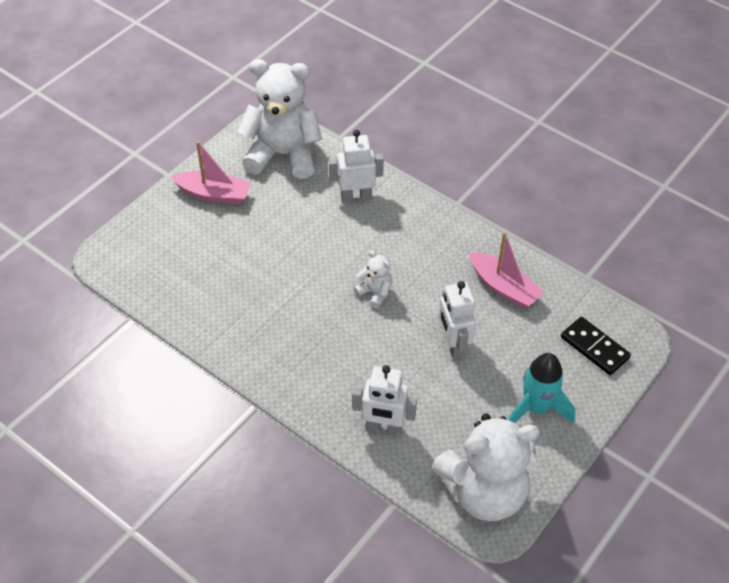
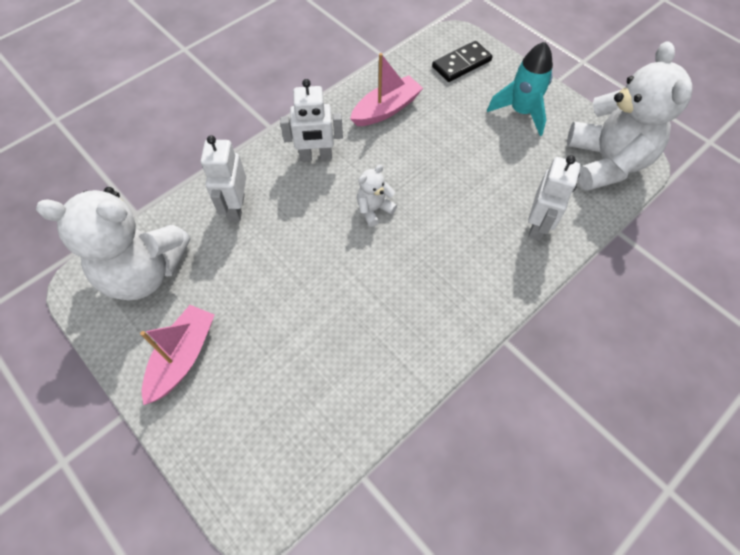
camera: 80 degrees left, 10 degrees up
(283, 155) = (144, 272): white teddy bear -> white teddy bear turned 105 degrees counterclockwise
(453, 345) = (448, 157): white robot -> white robot (316, 156)

